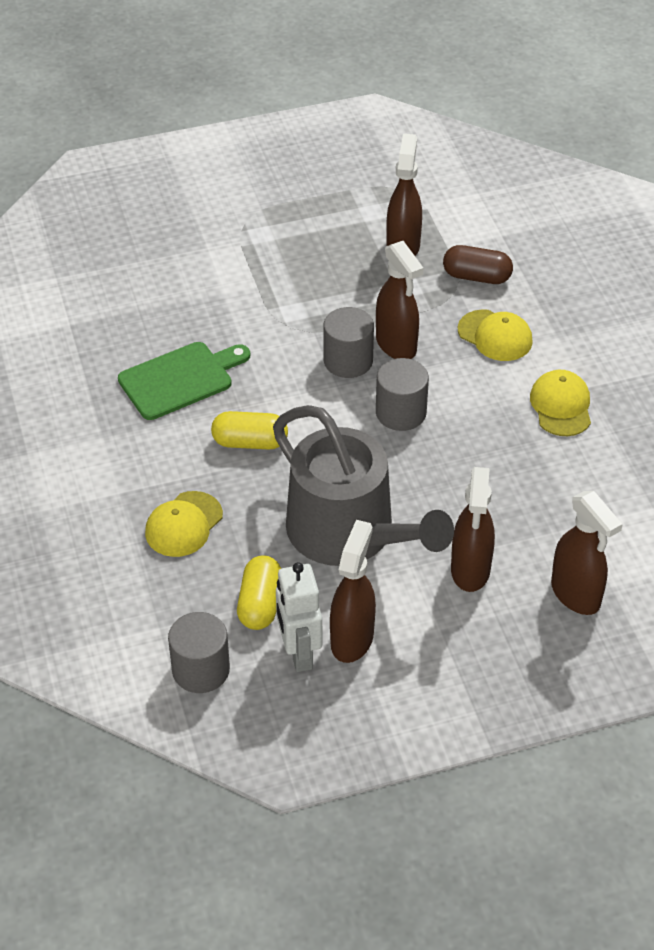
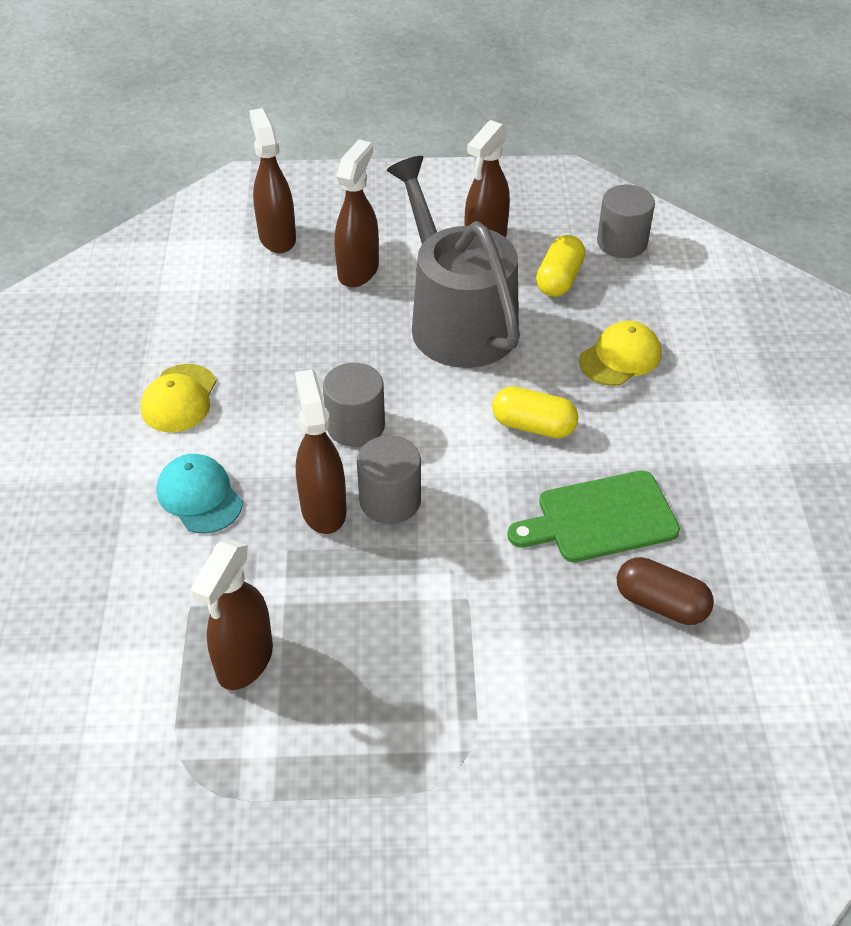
camera: 165 degrees left, 0 degrees up
(299, 653) = (534, 239): white robot -> none
(476, 277) = (172, 587): brown capsule -> brown capsule (661, 604)
(495, 336) = (199, 496): yellow cap -> turquoise cap

